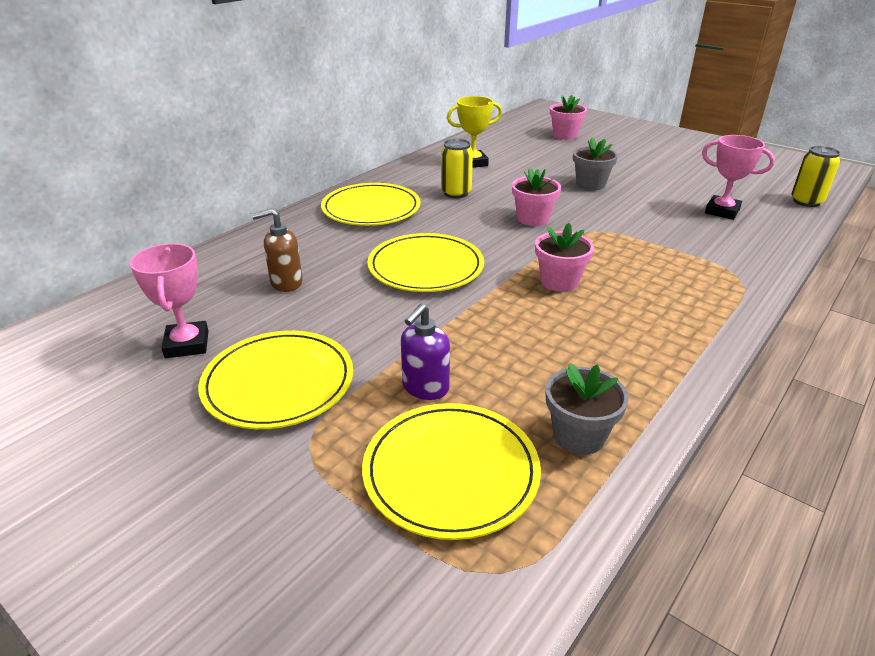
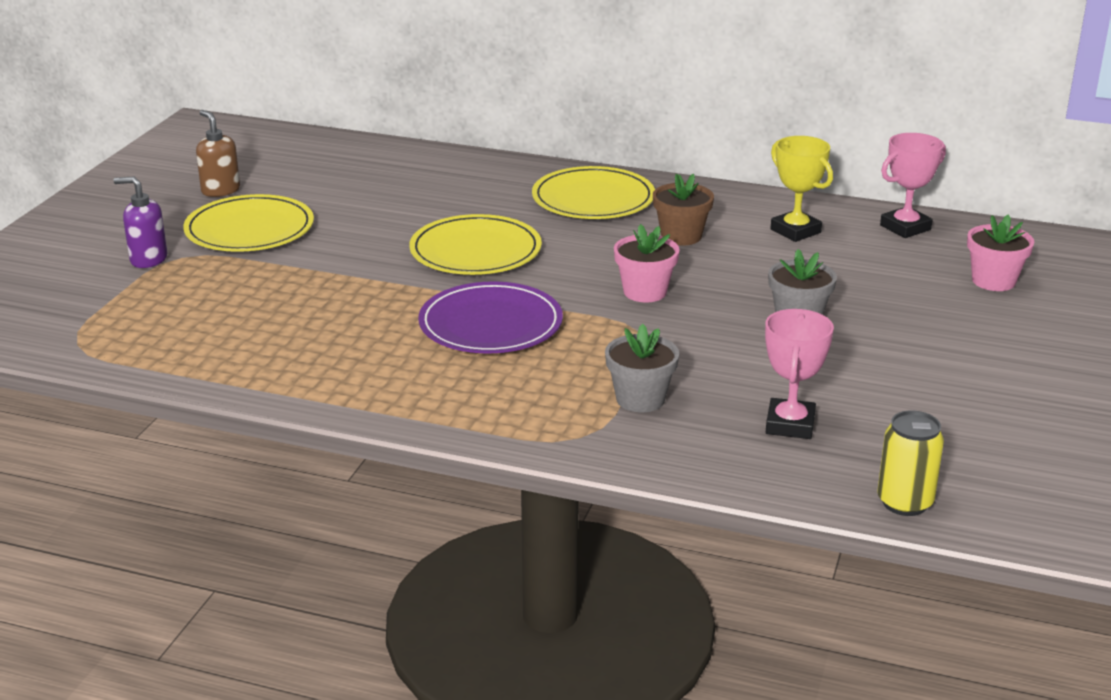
camera: 70 degrees right, 5 degrees down
(187, 344) = (285, 185): pink trophy -> pink trophy (905, 227)
(286, 283) = (402, 196): brown soap dispenser -> brown soap dispenser (220, 190)
(425, 388) = (267, 286): purple soap dispenser -> purple soap dispenser (148, 259)
(451, 472) = (168, 312): yellow plate -> none
(456, 193) = (681, 236): yellow can -> brown flower pot
(559, 281) = (490, 324): pink flower pot -> purple plate
(578, 436) = (228, 358): grey flower pot -> grey flower pot (640, 399)

